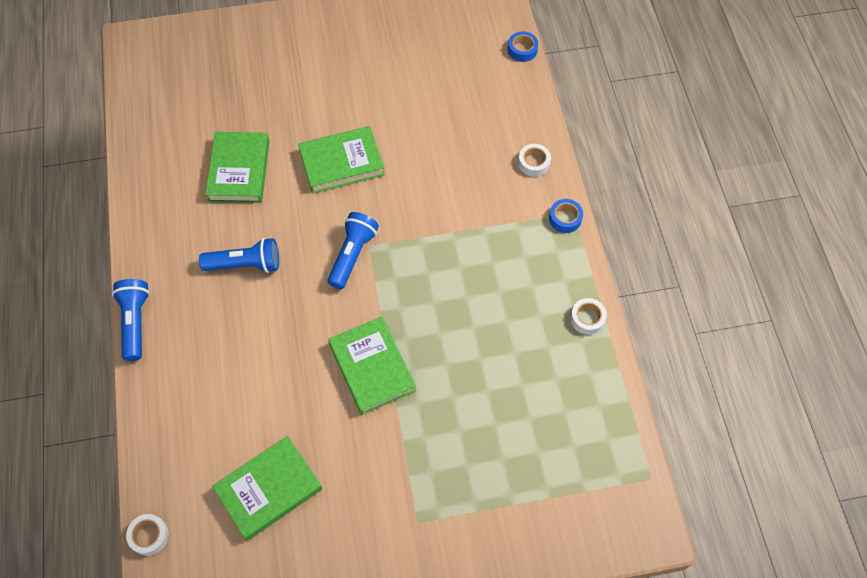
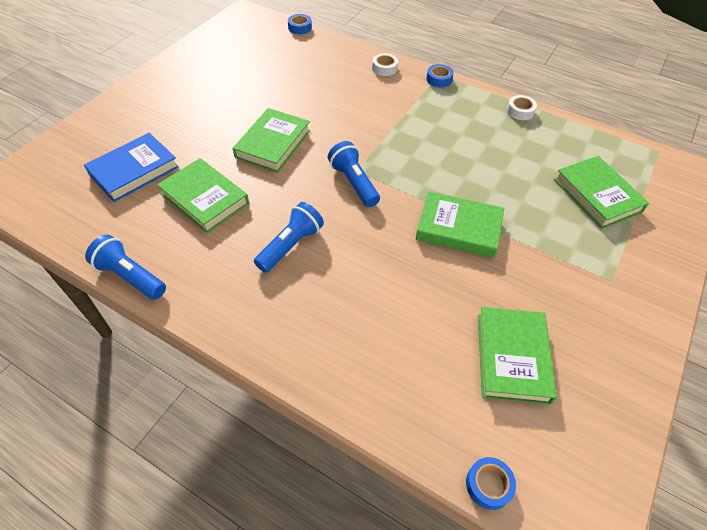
camera: 50 degrees left, 10 degrees down
(135, 322) = (258, 354): blue flashlight -> blue flashlight (130, 276)
(149, 536) = (488, 485): white tape -> blue tape
(224, 101) = (134, 171): none -> blue book
(522, 454) = (597, 195): none -> green book

